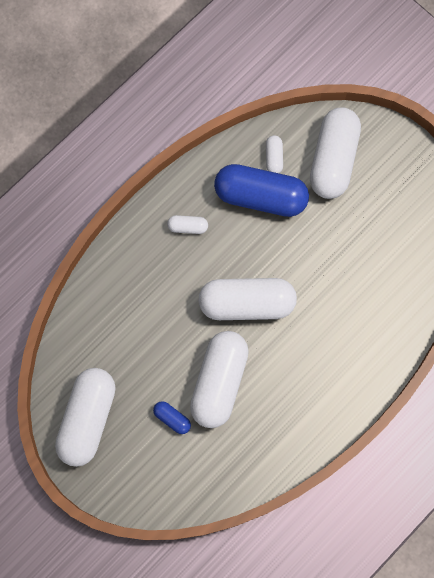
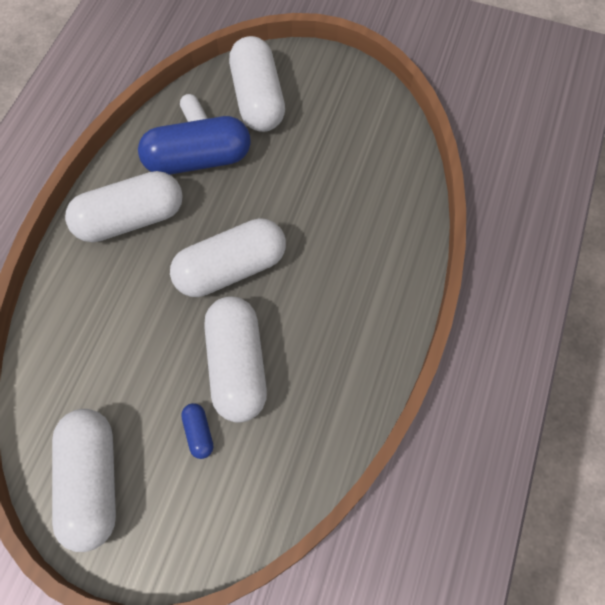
camera: 25 degrees left, 10 degrees down
(172, 418) = (199, 433): blue capsule -> blue capsule turned 60 degrees clockwise
(187, 227) = (130, 219): white capsule -> white capsule, size x2.33

